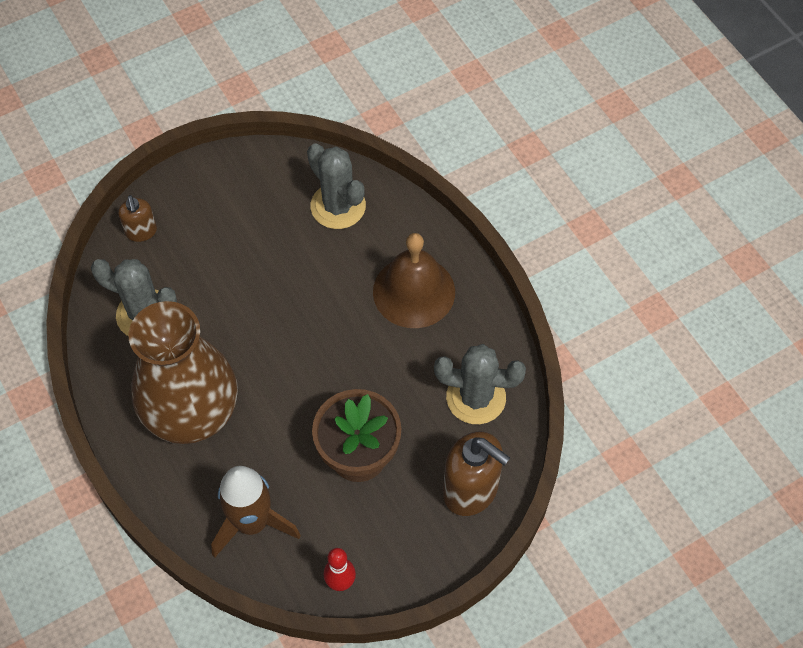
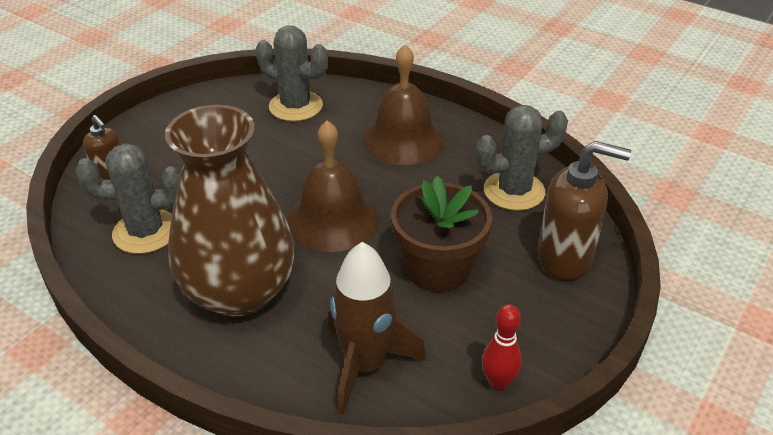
camera: 25 degrees left, 20 degrees down
(301, 364) = (333, 219): none -> brown bell

